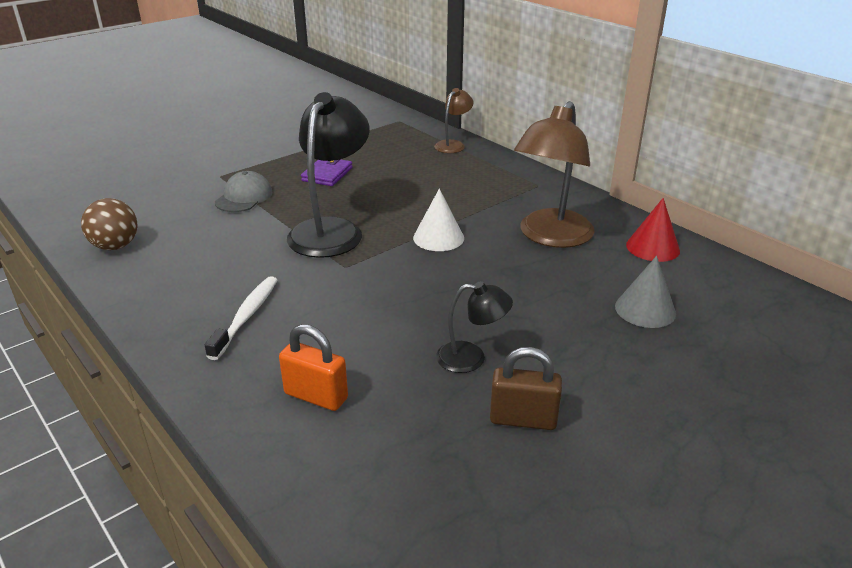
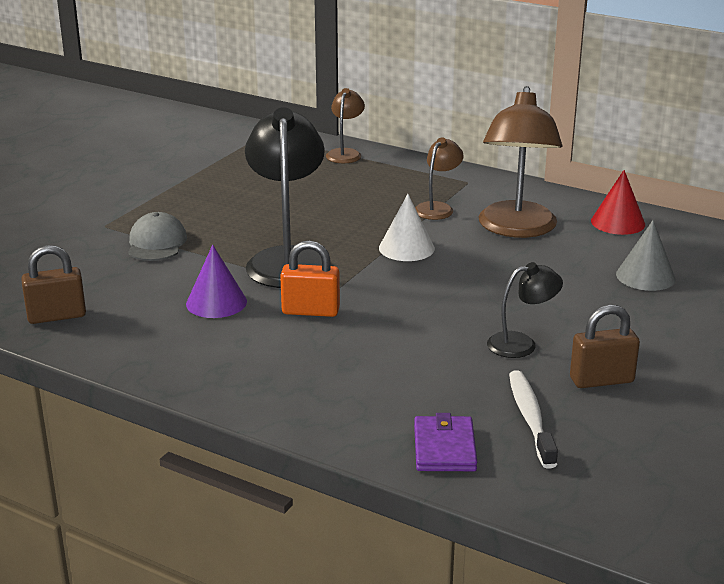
camera: 20 degrees left, 5 degrees down
(115, 246) = (57, 316): brown ball -> brown padlock
(242, 258) = (216, 302): none -> purple cone
(246, 316) = (273, 352): white toothbrush -> white toothbrush (530, 418)
(316, 396) = (405, 402): orange padlock -> orange padlock (310, 311)
(327, 174) = (231, 205): purple wallet -> purple wallet (444, 448)
(493, 205) = (437, 208): none -> brown lamp

